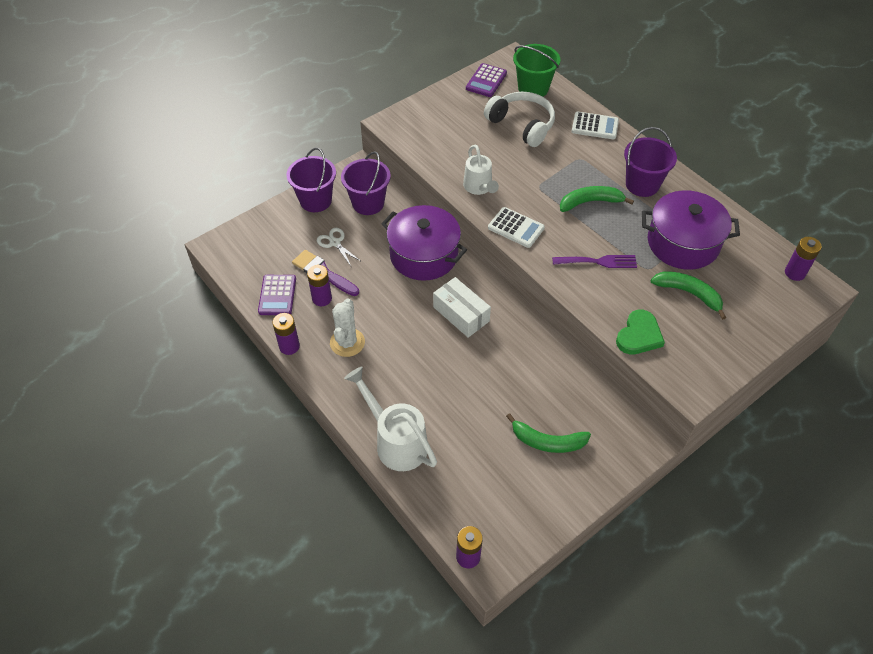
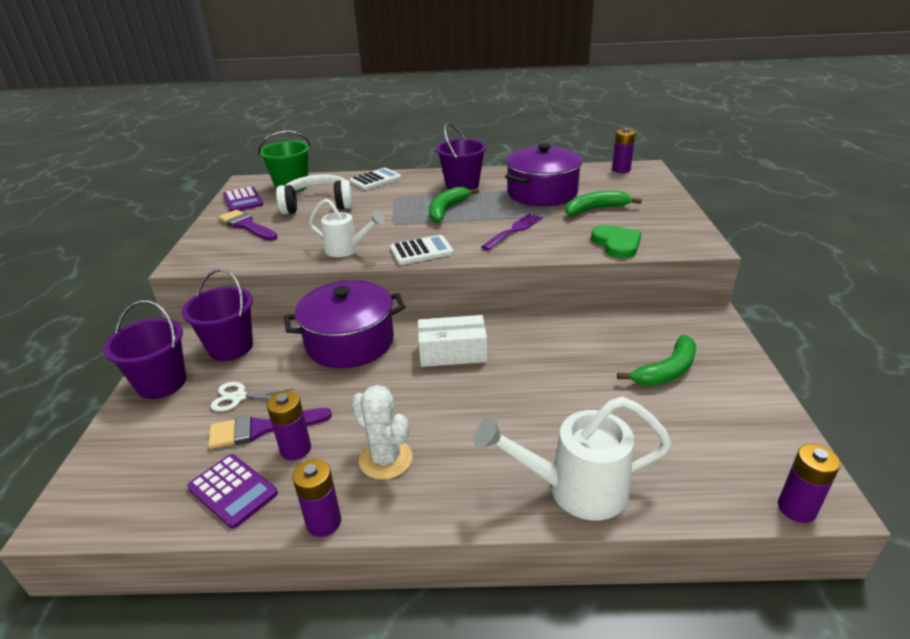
camera: 50 degrees left, 20 degrees down
(457, 113) = (247, 225): none -> purple brush

